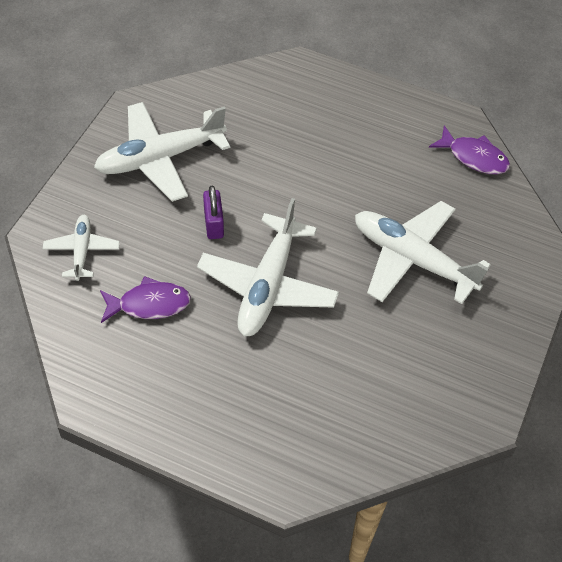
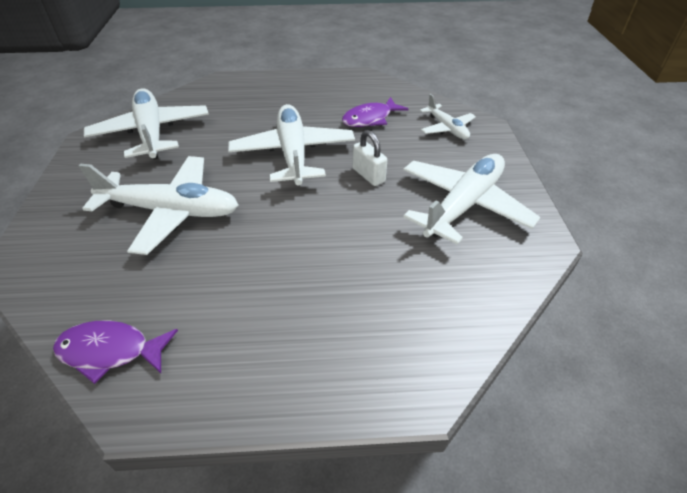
camera: 155 degrees right, 10 degrees down
(214, 224) = (368, 175): purple padlock -> white padlock
(412, 395) = (152, 133): none -> white plane

